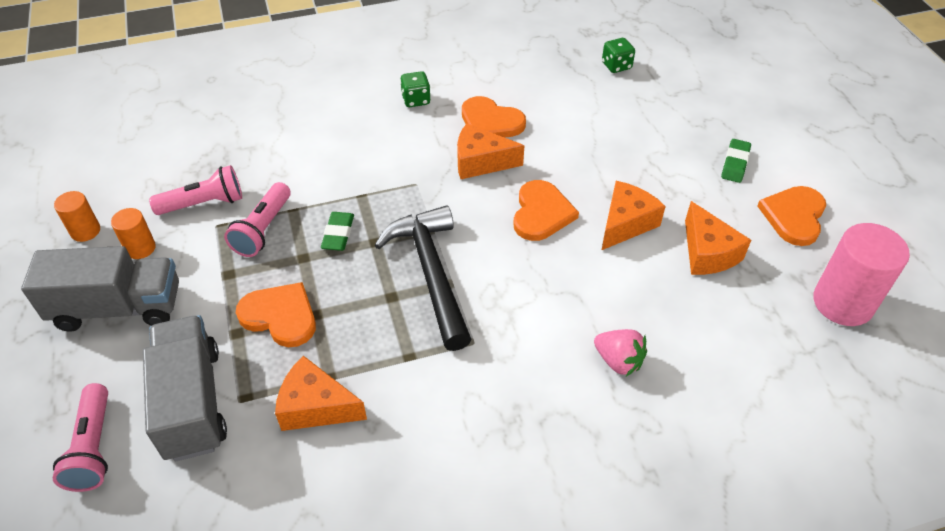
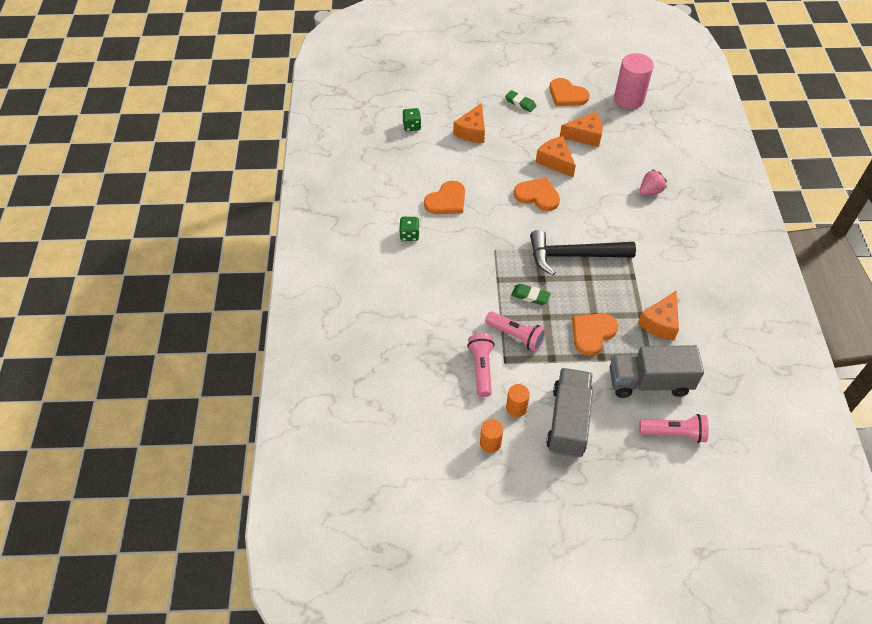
camera: 75 degrees left, 5 degrees up
(481, 162) = (484, 213): orange cheese -> orange cheese (472, 131)

